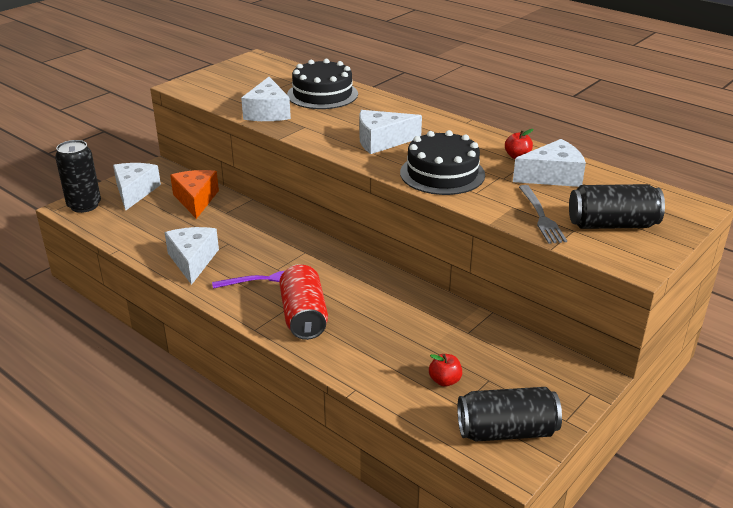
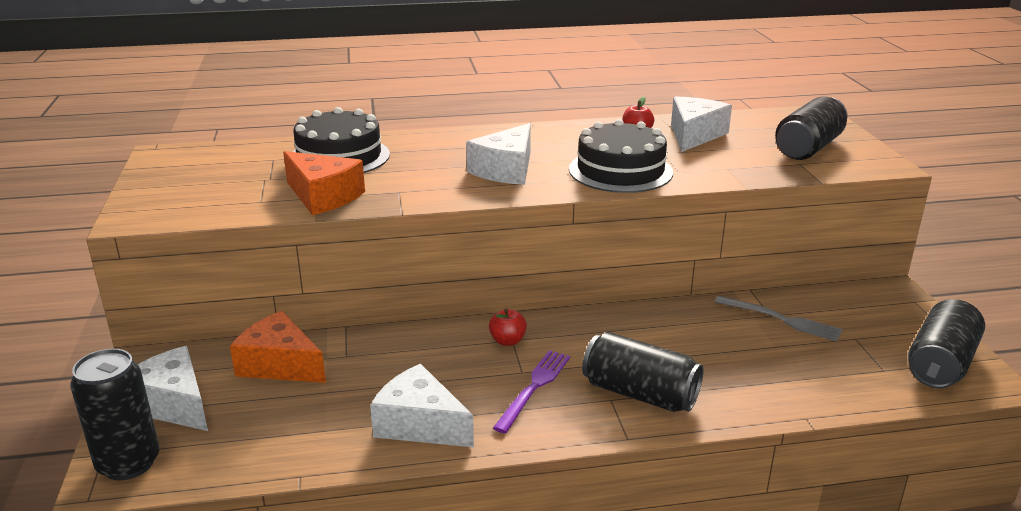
camera: 50 degrees left, 5 degrees down
(268, 112) = (323, 196): white cheese -> orange cheese
(303, 316) = (640, 394): red can -> black can
(444, 381) = (837, 361): red apple -> red apple (507, 341)
(541, 216) = (761, 165): grey fork -> grey fork (782, 319)

